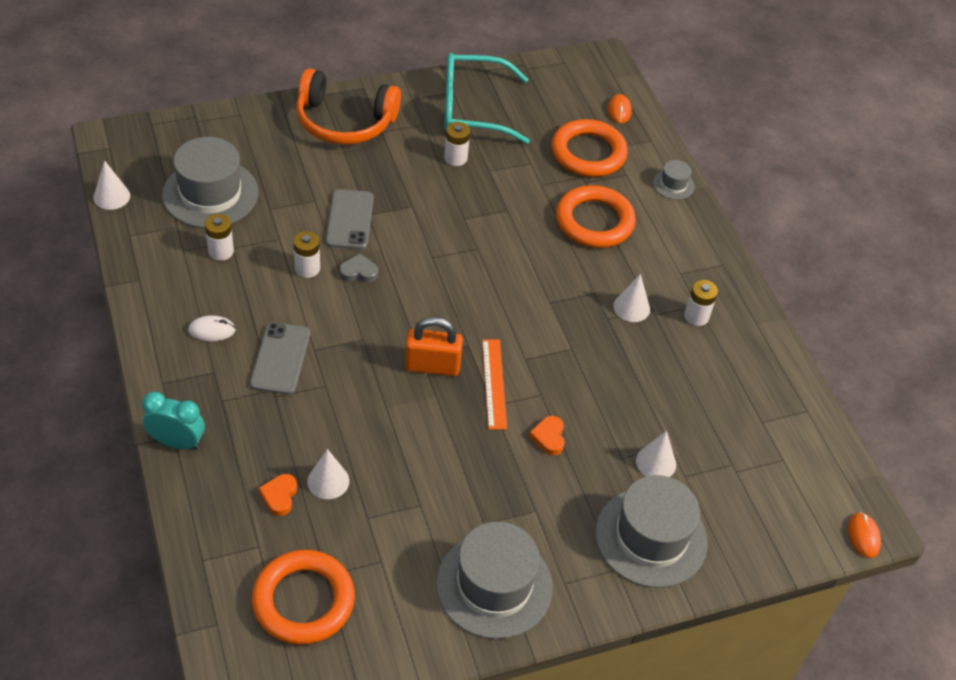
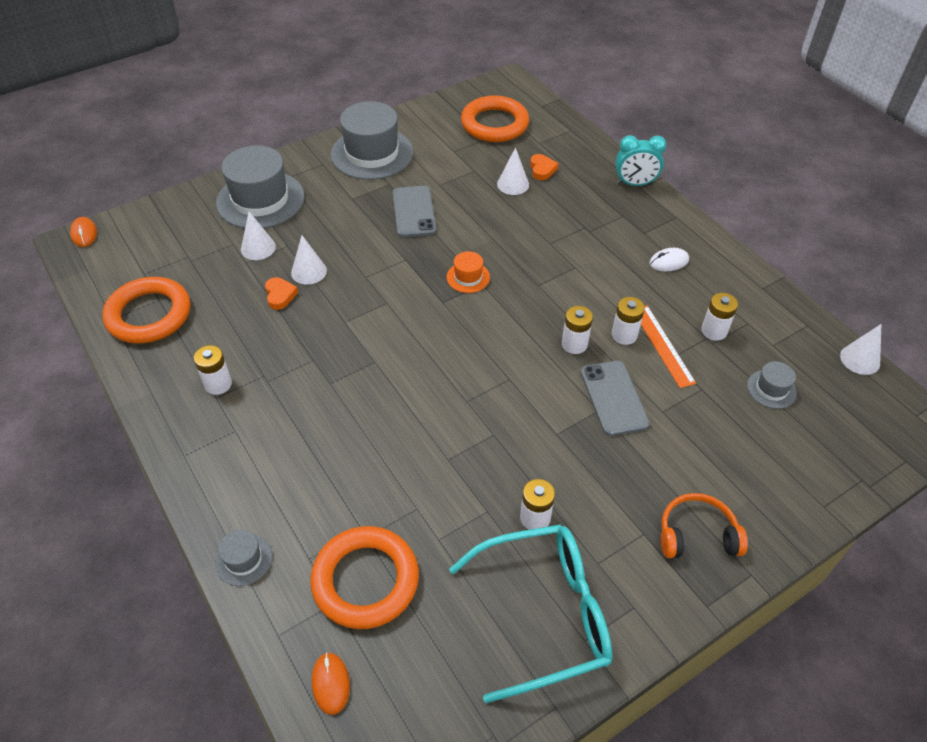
camera: 170 degrees right, 0 degrees up
(210, 193) = (771, 389): grey hat -> grey hat, size x0.46
(280, 358) = (598, 254): grey phone -> grey phone (414, 212)
(344, 121) = (697, 535): orange headphones -> orange headphones, size x0.59
(359, 272) = (574, 344): grey heart -> white battery
(432, 366) = (468, 277): orange padlock -> orange hat
(494, 383) = (409, 276): orange ruler -> orange ruler (662, 345)
(549, 437) = (352, 246): orange heart -> orange heart (280, 295)
(594, 221) = (342, 472): orange ring -> orange ring (149, 315)
(631, 307) = (288, 376): white cone -> white cone (309, 271)

